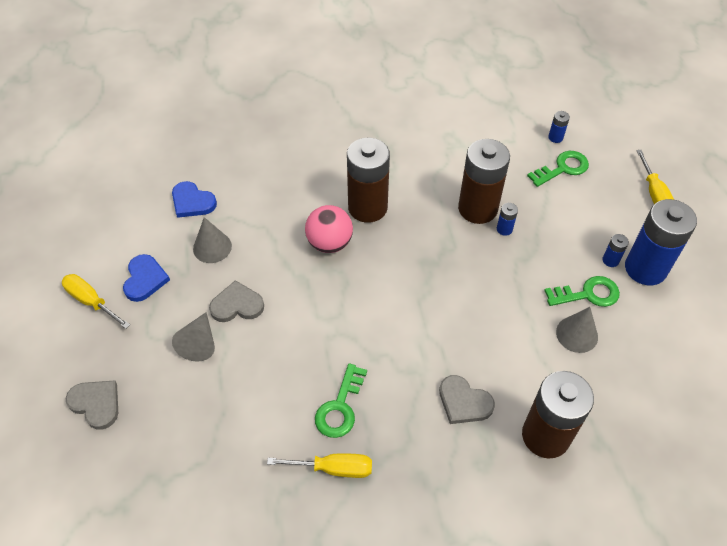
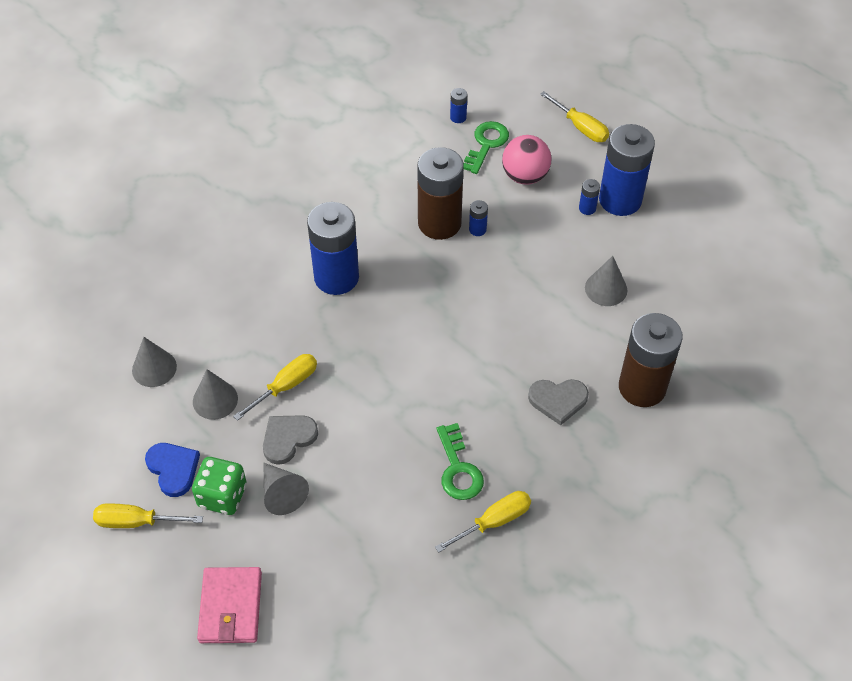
camera: 35 degrees left, 0 degrees up
(96, 404) = (230, 607): grey heart -> pink wallet
(159, 319) = (222, 496): none -> green dice
(192, 202) = (154, 368): blue heart -> grey cone
(267, 266) = (285, 386): none -> yellow screwdriver
(329, 243) = (328, 331): pink ball -> pink ball (525, 176)
(367, 207) = (336, 277): brown battery -> blue battery
(587, 294) = (590, 249): green key -> none

